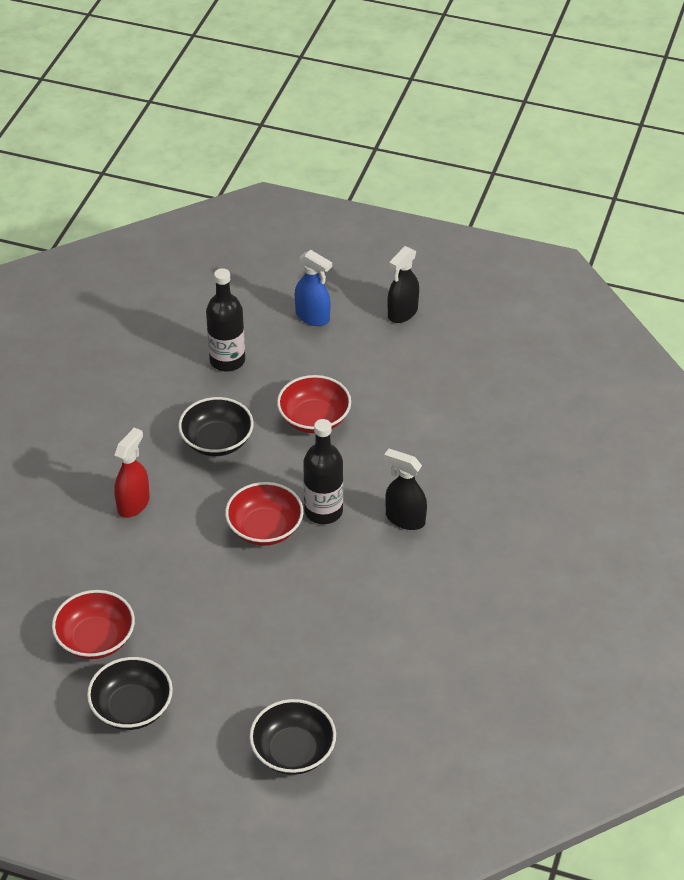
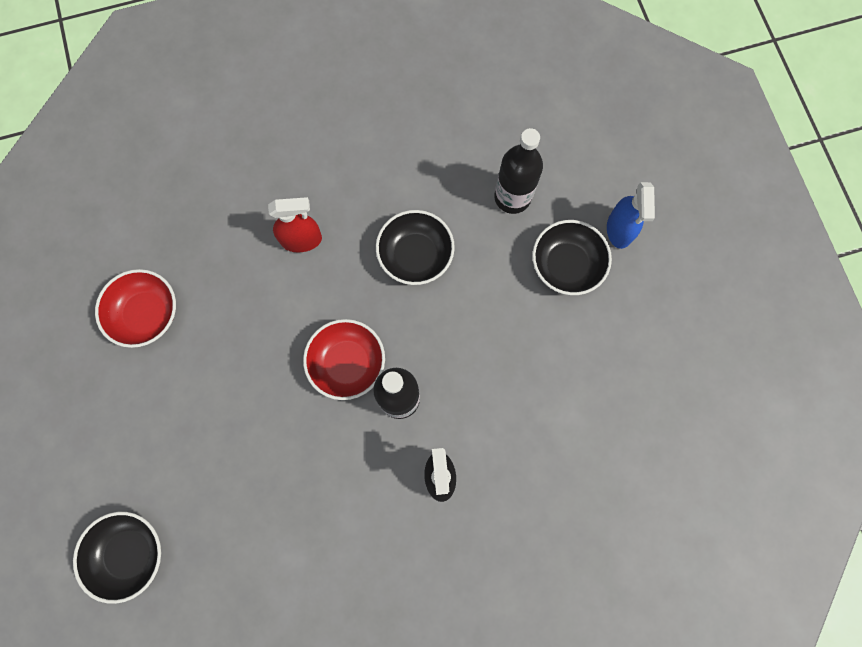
camera: 55 degrees right, 30 degrees up
(132, 708) = (97, 392): black bowl -> black bowl (566, 265)
(314, 418) = (499, 316): red bowl -> none
(402, 313) = (686, 303): black spray bottle -> none

